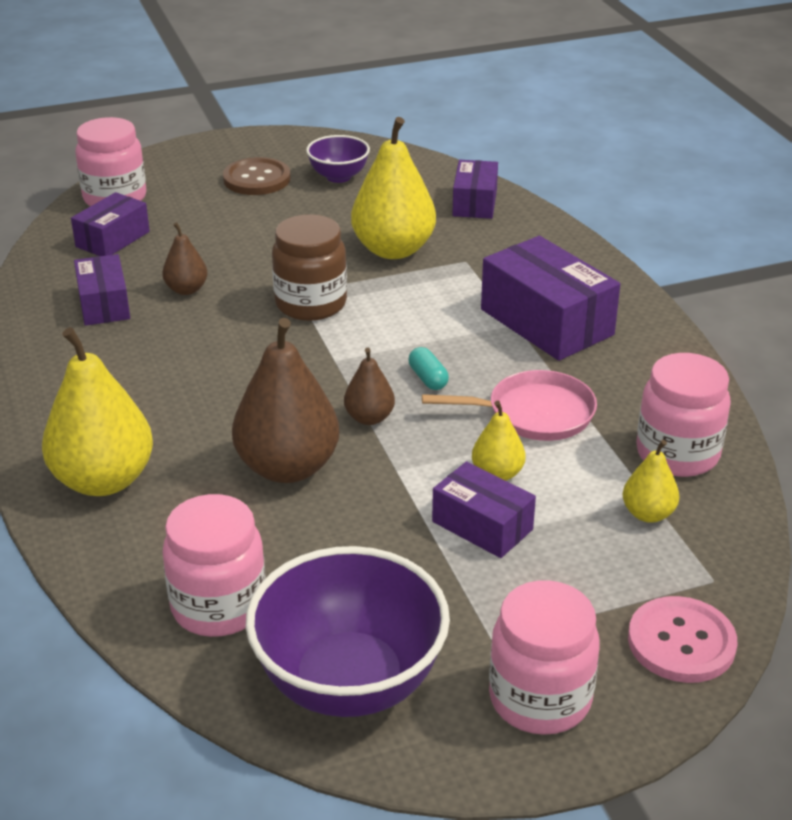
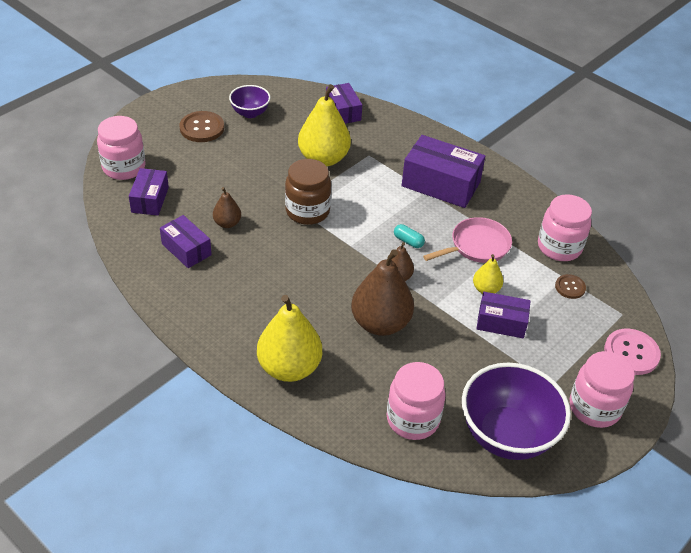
camera: 30 degrees left, 10 degrees up
(648, 514) = (570, 287): yellow pear -> brown button

